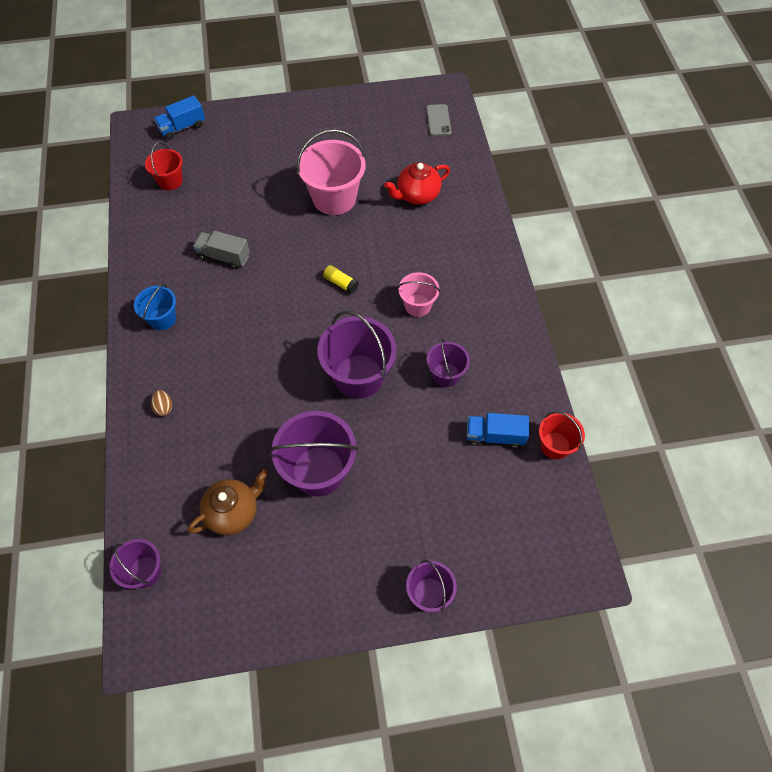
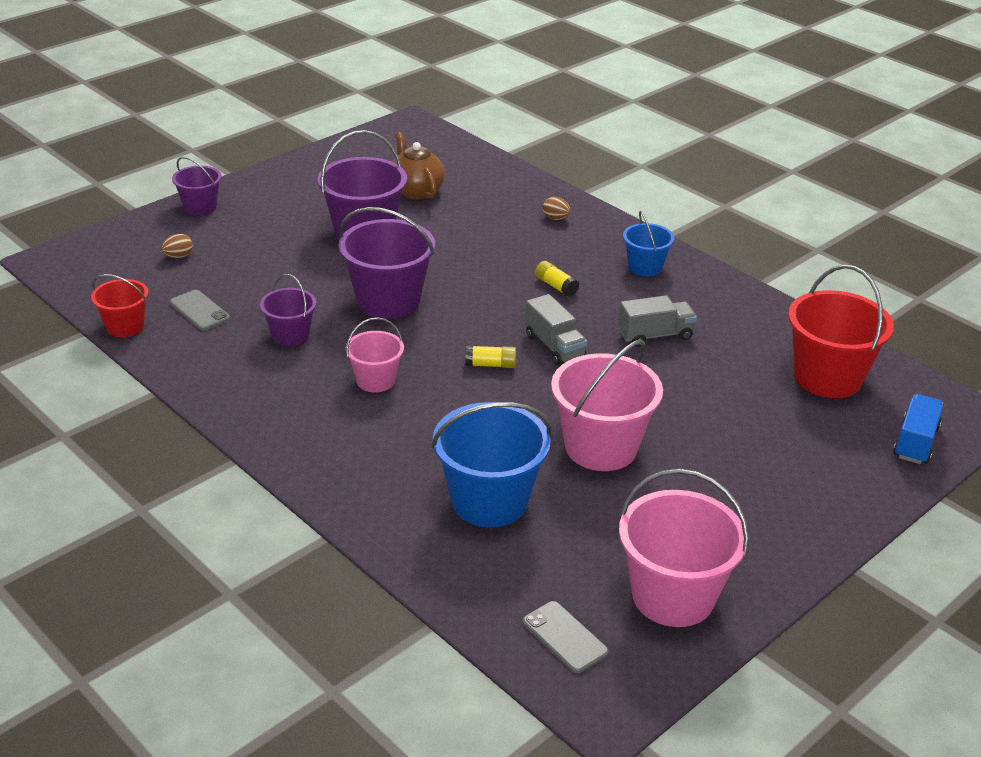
camera: 145 degrees right, 25 degrees down
(145, 572) = (451, 147): purple bucket -> none
(170, 181) = (827, 377): red bucket -> red bucket, size x1.77
(233, 512) = (416, 191): brown teapot -> brown teapot turned 135 degrees clockwise
(238, 331) = (556, 286): none -> yellow glue stick
(290, 278) = (554, 346): none -> grey truck
(377, 115) = (673, 596): none -> pink bucket
(417, 195) = (489, 501): red teapot -> blue bucket
(481, 520) = (178, 256): none -> brown egg
(494, 436) = (199, 310): blue truck -> grey phone

